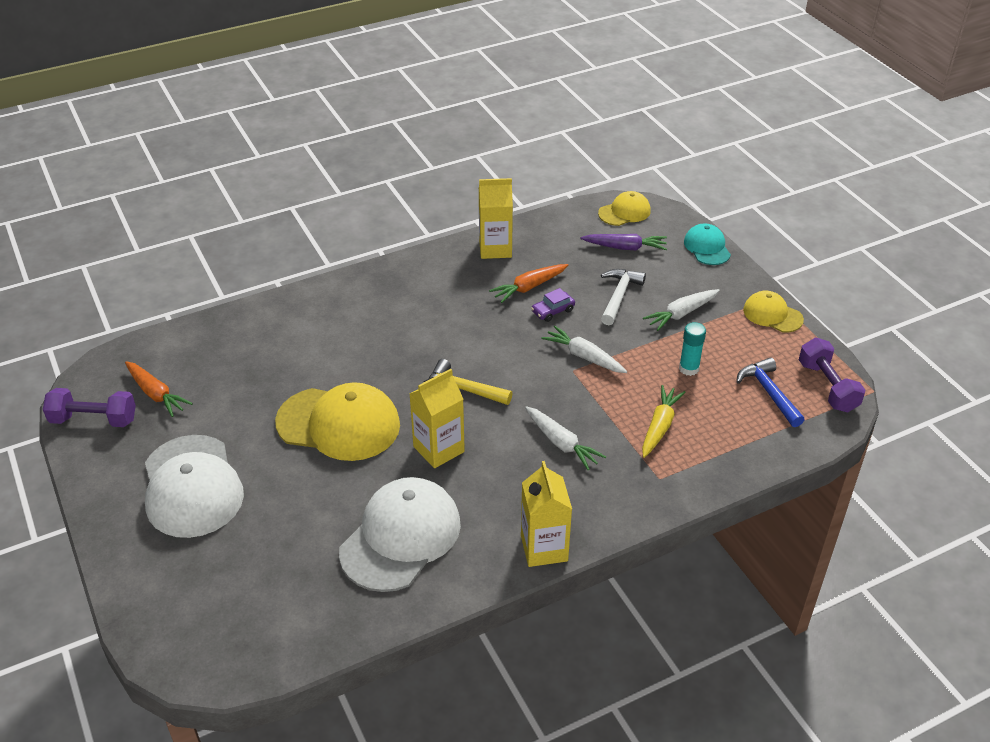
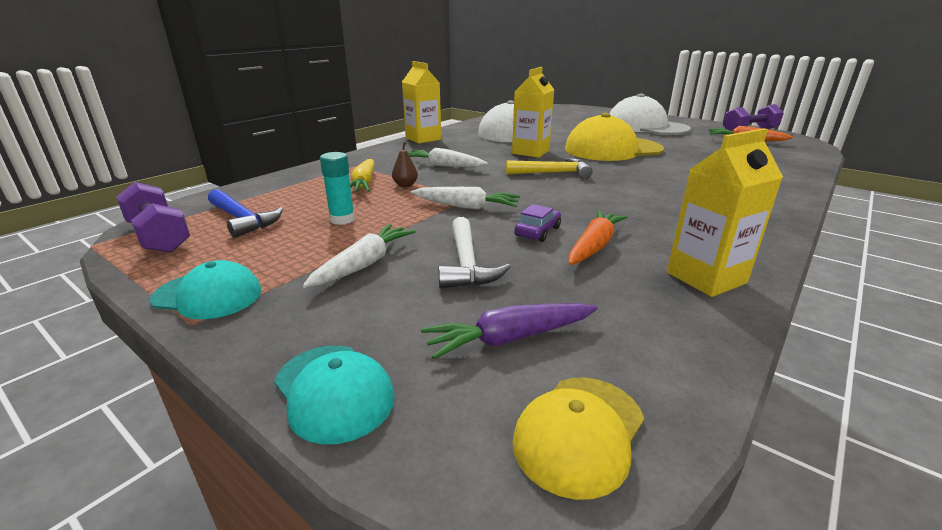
camera: 155 degrees right, 15 degrees down
(620, 410) = (405, 185): none -> brown pear
(772, 315) = (208, 295): yellow cap -> turquoise cap

